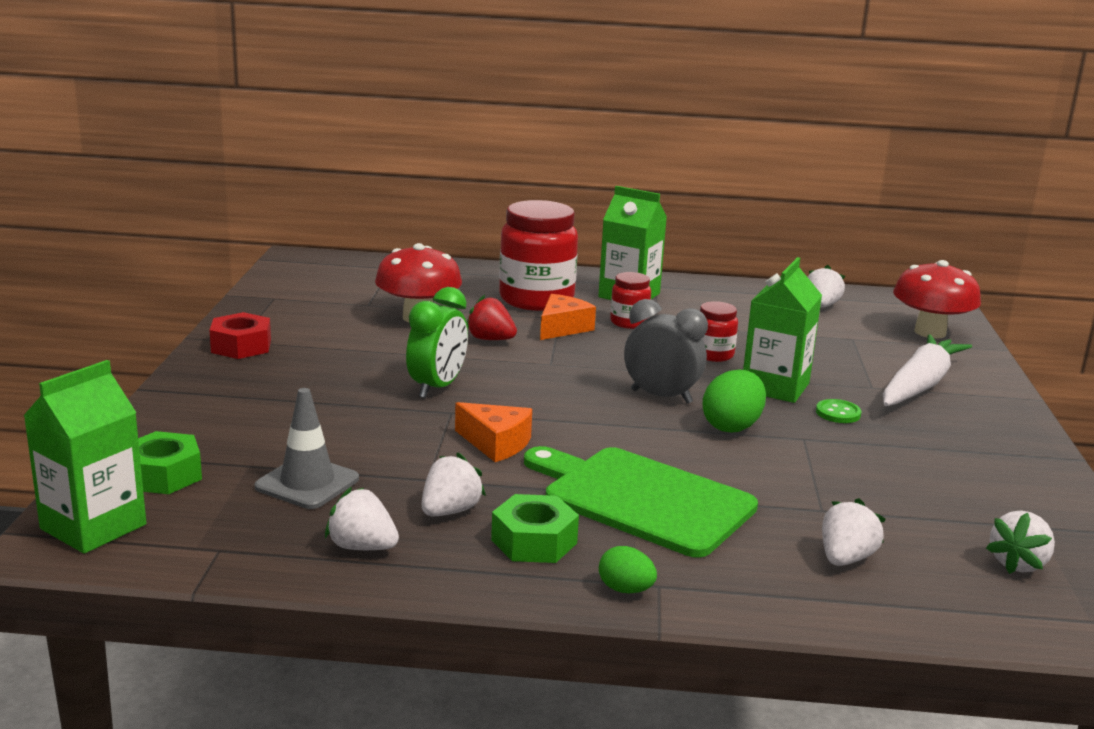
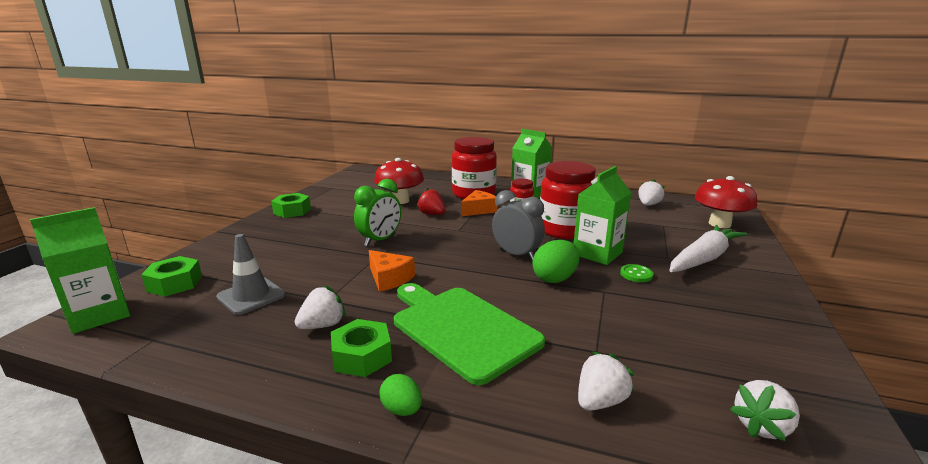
camera: 15 degrees right, 0 degrees up
(241, 346) = (292, 211): red nut -> green nut
(362, 547) = (242, 348): white strawberry -> none
(713, 355) = (564, 230): red jar -> red jar, size x2.02

